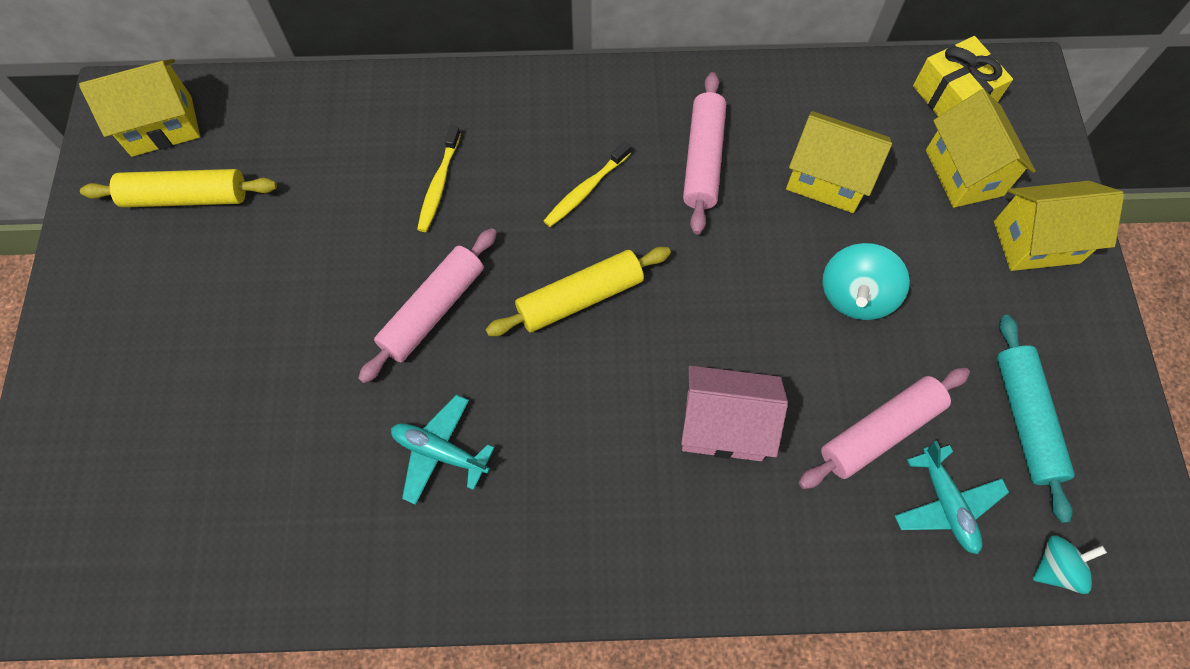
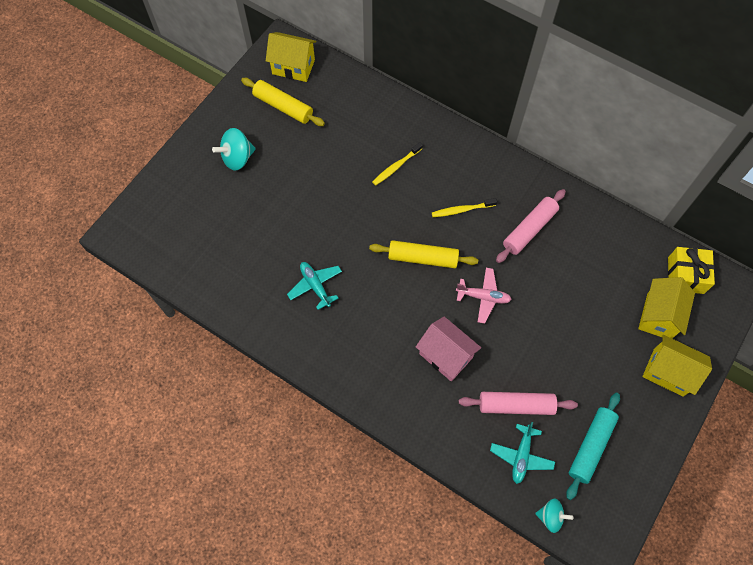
camera: 35 degrees right, 0 degrees up
(433, 310) = (354, 223): pink rolling pin -> none
(712, 299) = (483, 297): none -> pink plane
(827, 179) = (584, 276): yellow house -> none
(855, 295) = (554, 339): turquoise spinning top -> turquoise spinning top (237, 158)

